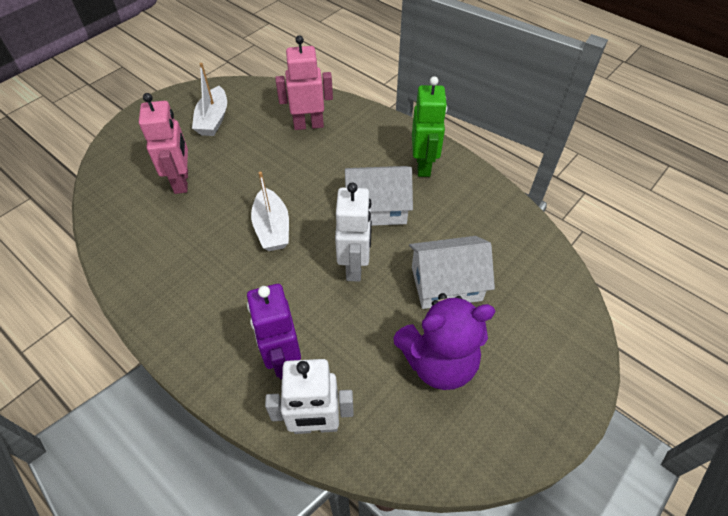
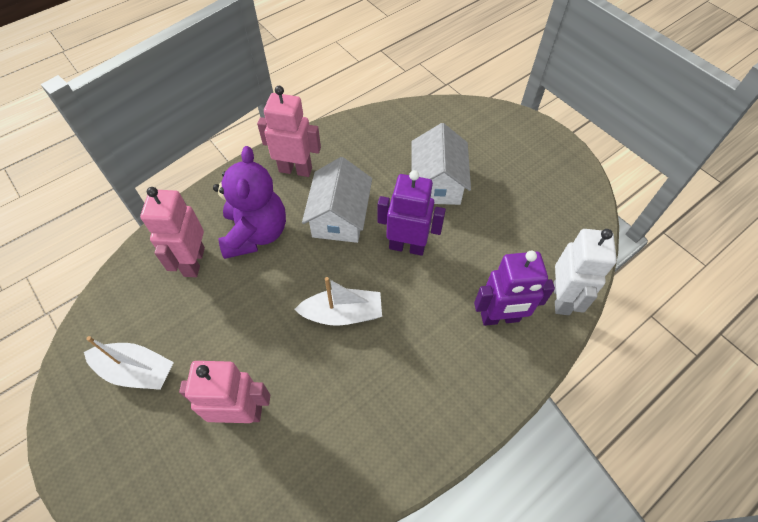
camera: 80 degrees left, 5 degrees up
(355, 266) = (407, 246): white robot -> purple robot
(424, 165) = (295, 169): green robot -> pink robot
(438, 362) = (510, 204): purple teddy bear -> purple teddy bear (256, 233)

